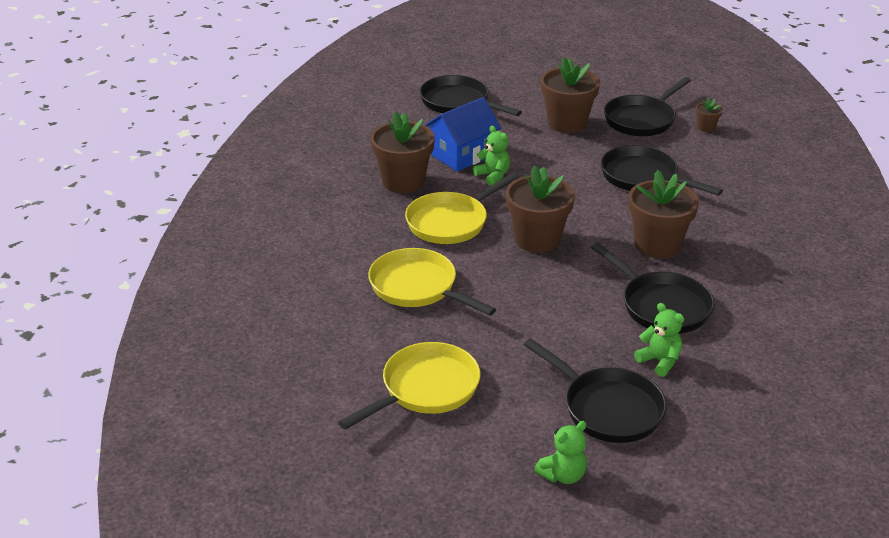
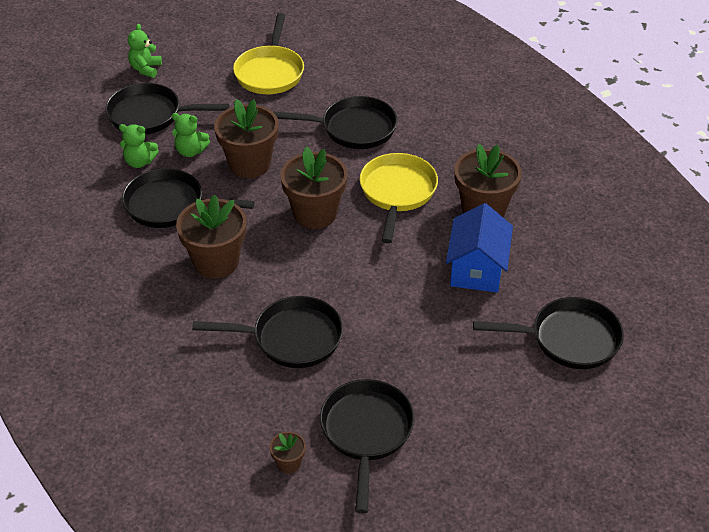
camera: 140 degrees right, 10 degrees up
(418, 287) = (353, 128): yellow pan -> black pan
(493, 176) = (422, 260): green teddy bear -> green teddy bear (191, 151)
(567, 123) = (434, 375): brown flower pot -> brown flower pot (249, 164)

